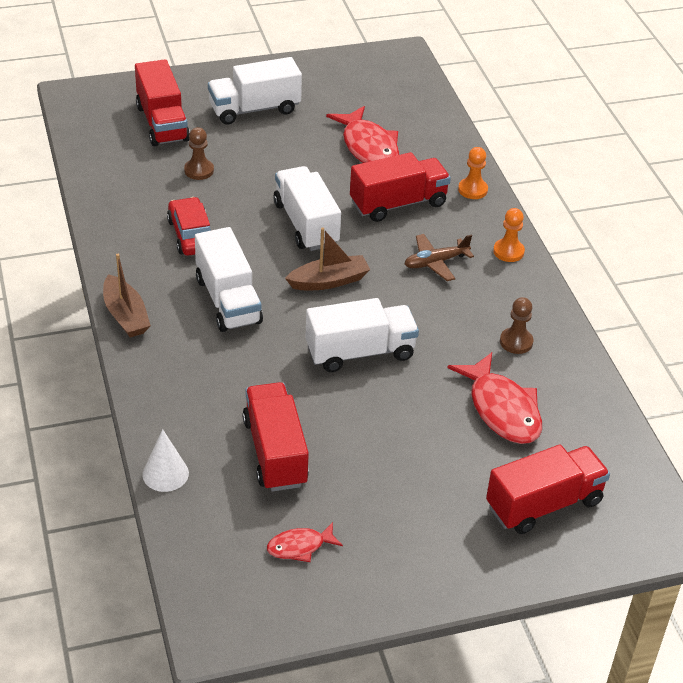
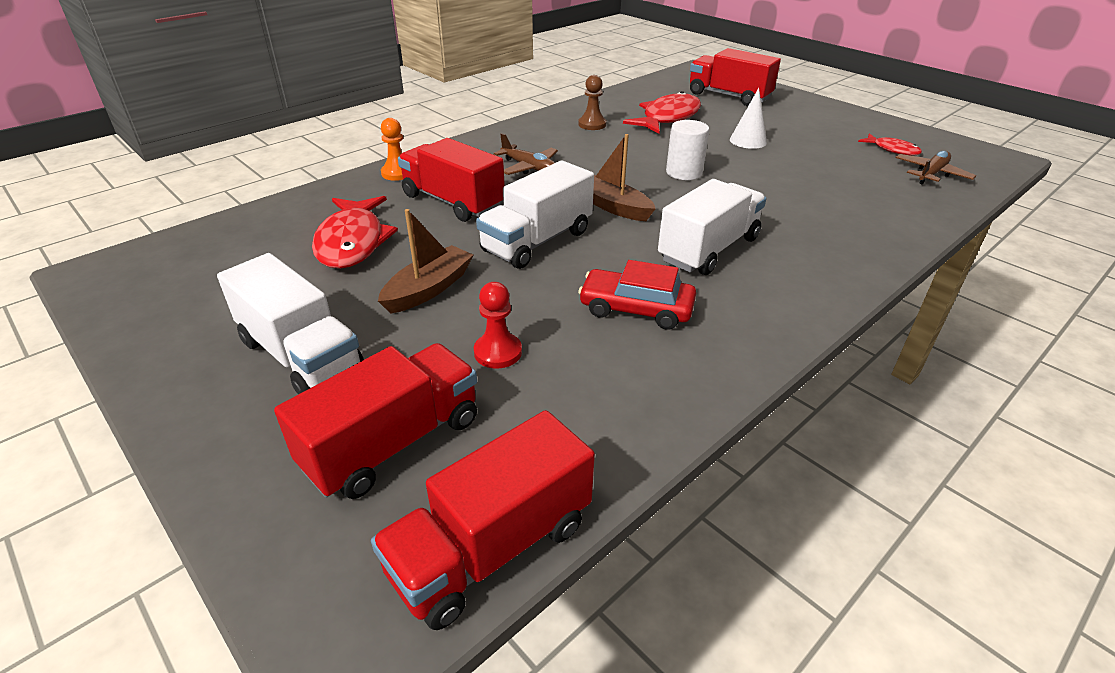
camera: 115 degrees left, 5 degrees down
(125, 315) = (818, 303): brown boat -> brown boat (428, 289)
(165, 474) = (938, 213): white cone -> white cone (748, 141)
(191, 235) = (636, 309): red car -> red car turned 60 degrees clockwise
(199, 170) = (498, 352): brown pawn -> red pawn
(228, 532) = (931, 174): none -> brown plane
(275, 452) = (837, 177): red truck -> red truck (491, 548)
(360, 352) = (684, 172): white truck -> white cylinder
(368, 147) = (352, 242): red fish -> red fish turned 135 degrees clockwise
(508, 251) = (482, 144): orange pawn -> none

